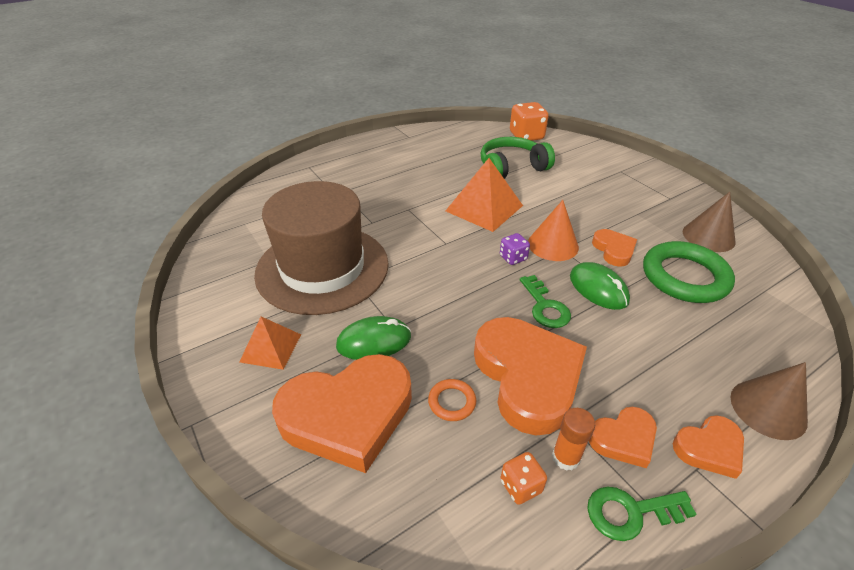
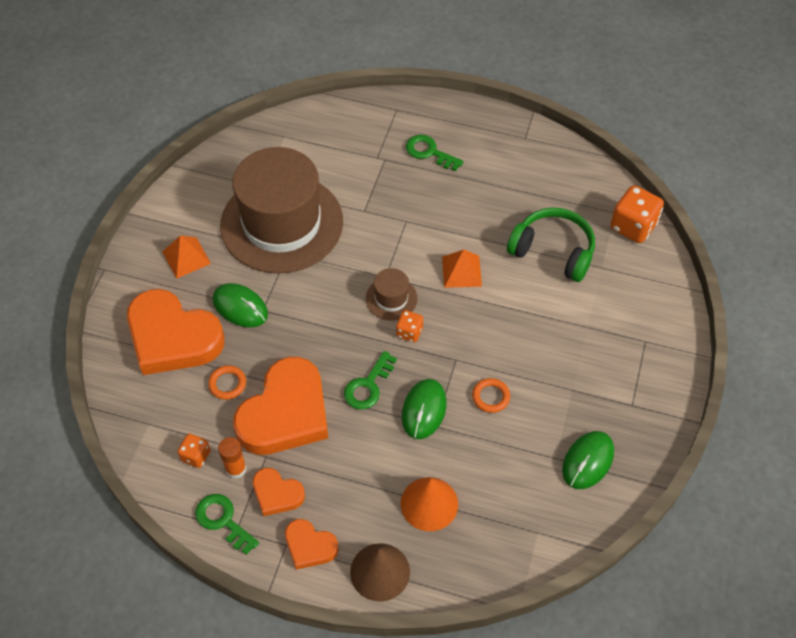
camera: 50 degrees right, 15 degrees up
(365, 172) = (429, 152): none -> green key
(470, 250) = (391, 298): none -> brown hat
(484, 208) = (461, 271): orange pyramid -> orange pyramid, size x0.60
(513, 258) = (409, 332): purple dice -> orange dice
(553, 245) = (455, 350): orange cone -> orange cone (429, 503)
(613, 250) = (490, 397): orange heart -> orange ring
(684, 277) = (500, 465): green ring -> none
(708, 236) = (588, 461): brown cone -> green mouse

